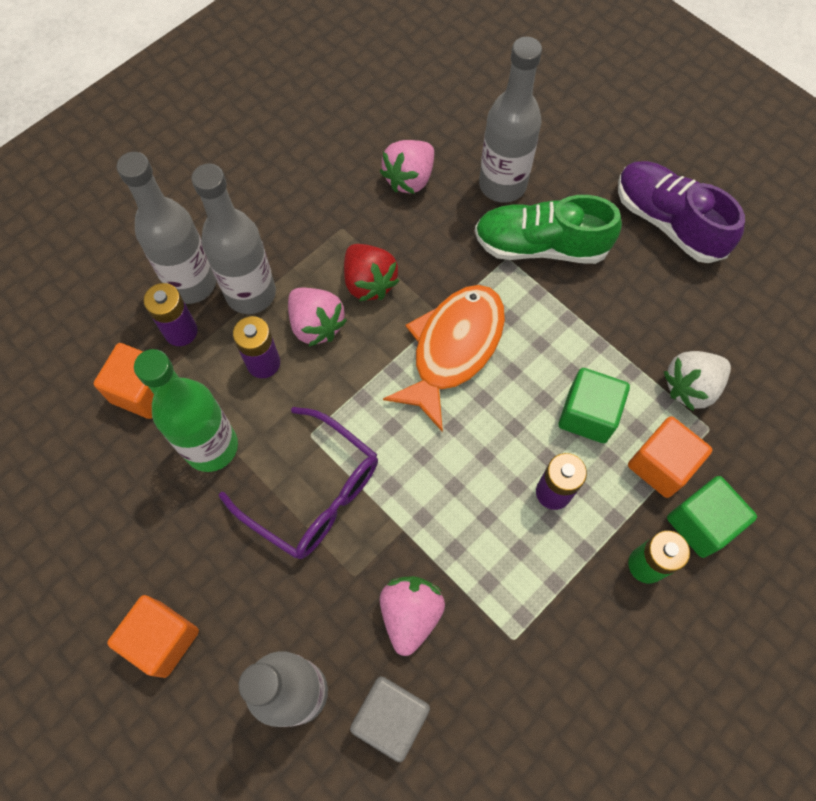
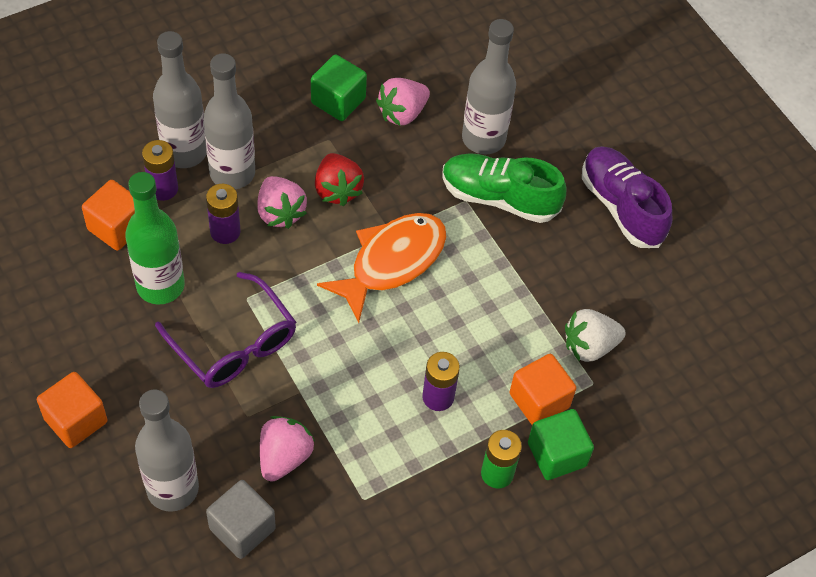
camera: 10 degrees right, 10 degrees down
(588, 415) = (490, 344): green cube -> green cube (338, 101)

